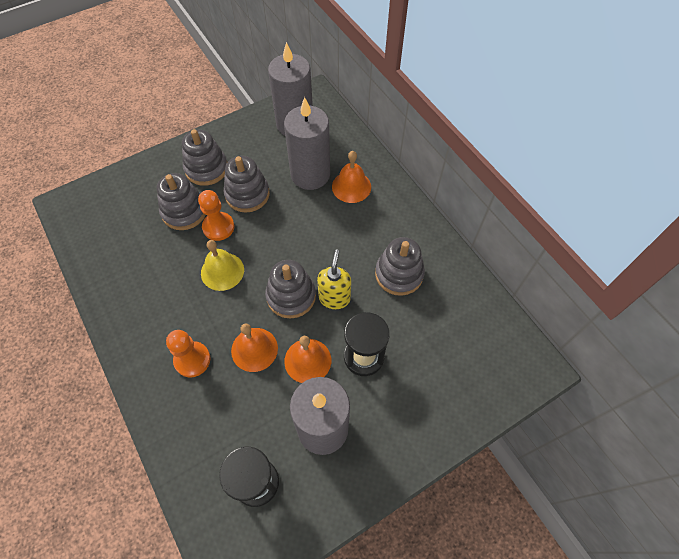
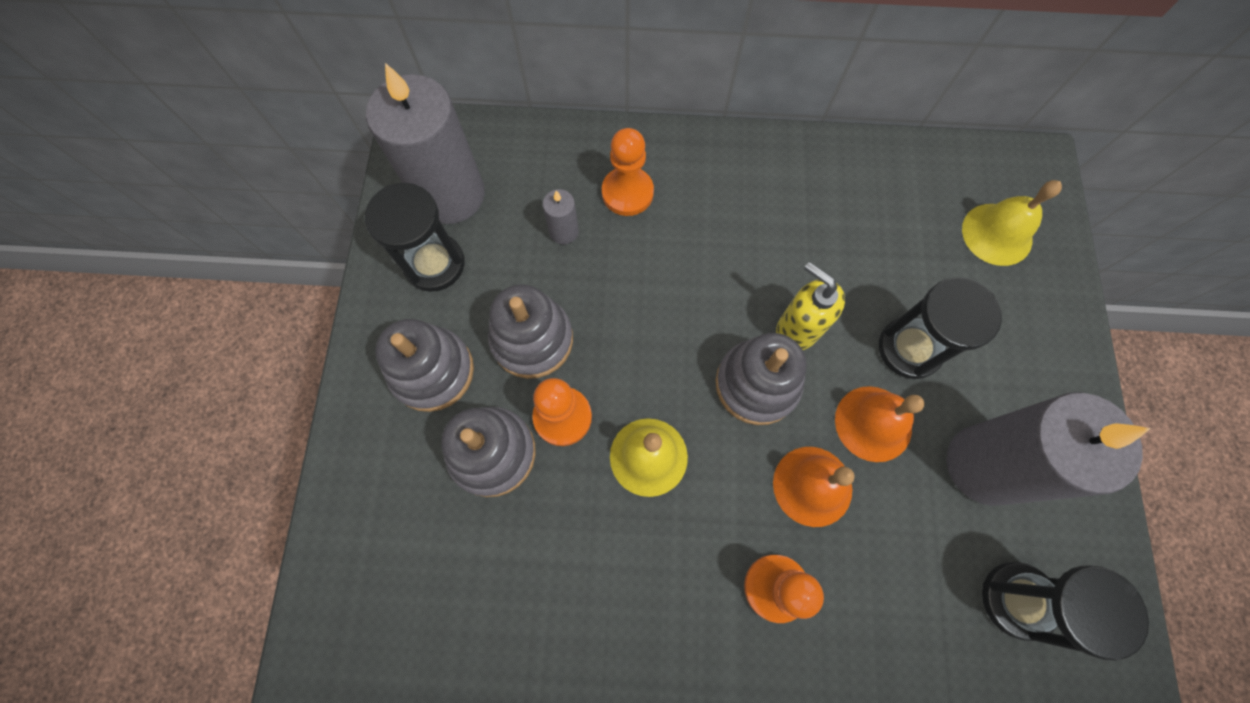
camera: 55 degrees left, 10 degrees up
(256, 139) = (434, 264): none -> black hourglass
(310, 174) = (564, 231): grey candle -> grey candle, size x0.42
(351, 186) = (627, 193): orange bell -> orange pawn
(399, 274) = (812, 227): grey stacking toy -> none
(472, 367) = (997, 234): none -> yellow bell

